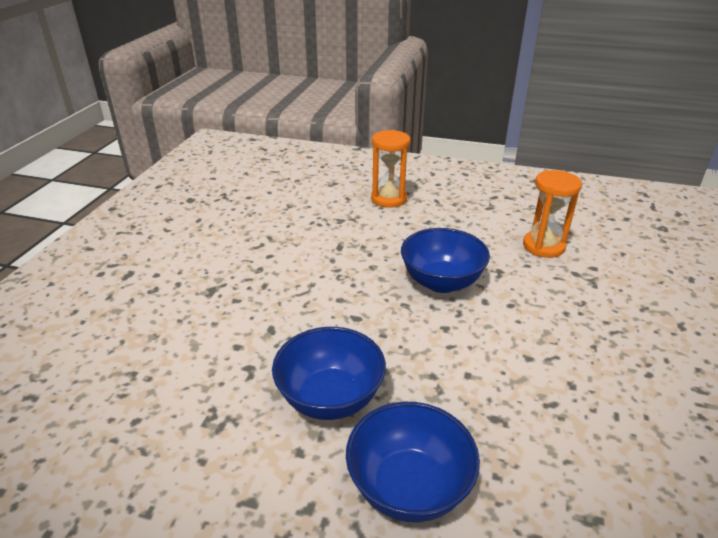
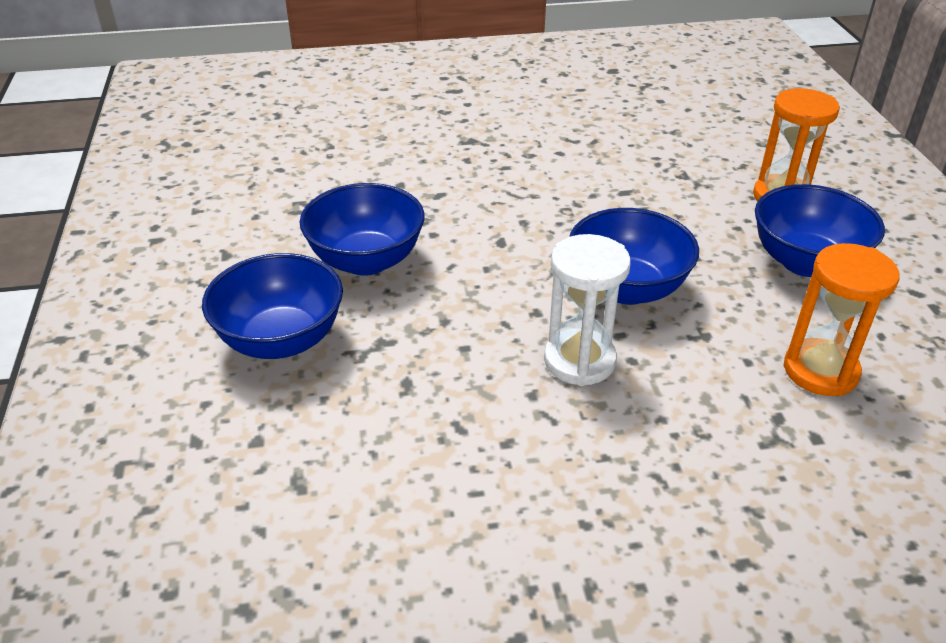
camera: 65 degrees right, 5 degrees up
(452, 215) = (805, 262): none -> blue bowl
(503, 326) = (579, 360): none -> white hourglass

